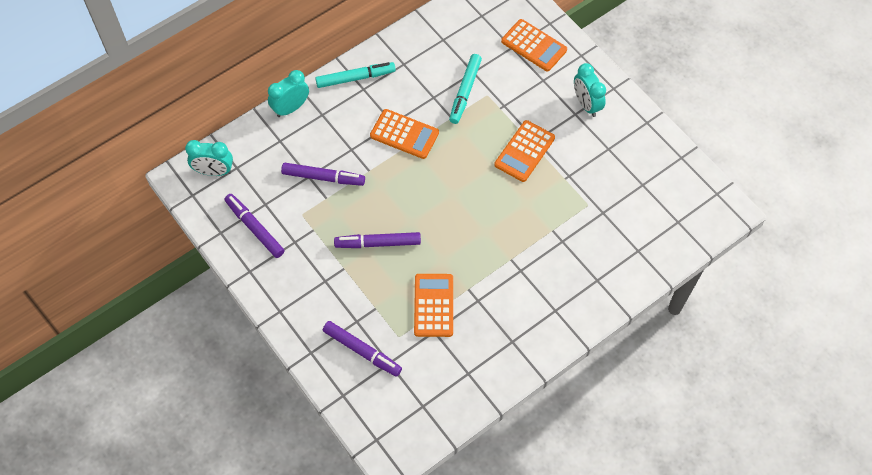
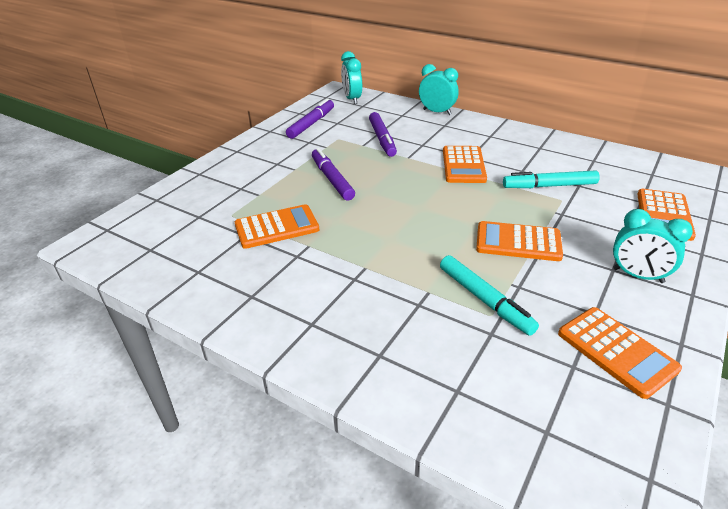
camera: 70 degrees right, 25 degrees down
(355, 78) = (497, 130): turquoise marker -> turquoise marker (485, 300)
(362, 351) = (208, 198): purple marker -> none
(586, 104) = (638, 275): turquoise clock -> turquoise clock turned 105 degrees counterclockwise
(640, 157) = (616, 351): none -> orange calculator

